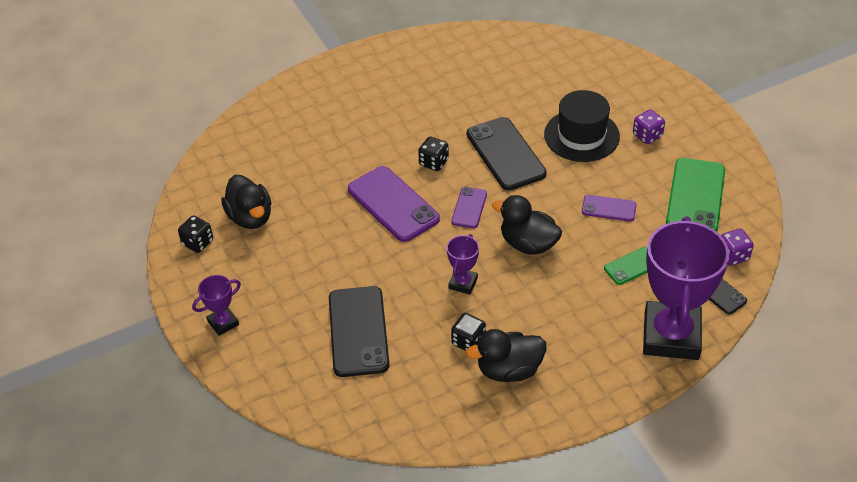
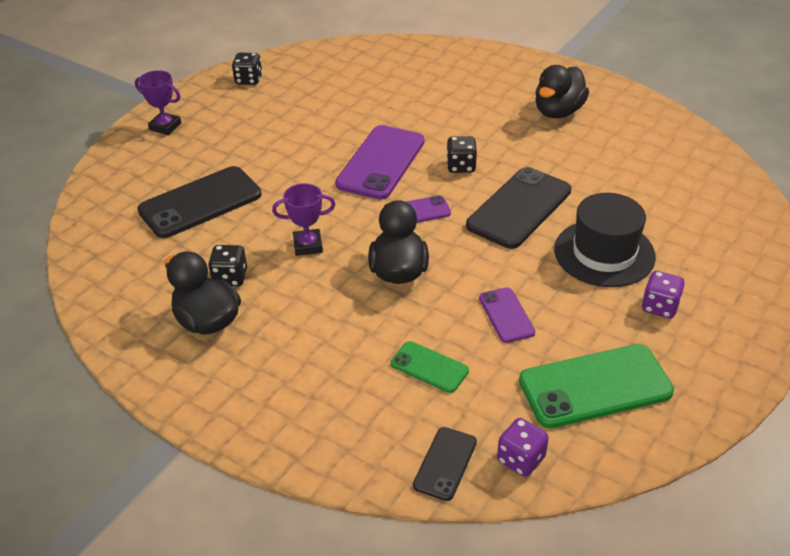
camera: 60 degrees right, 5 degrees down
(250, 217) = (298, 93): black duck -> black duck (558, 112)
(671, 336) = (339, 441): purple trophy -> none

